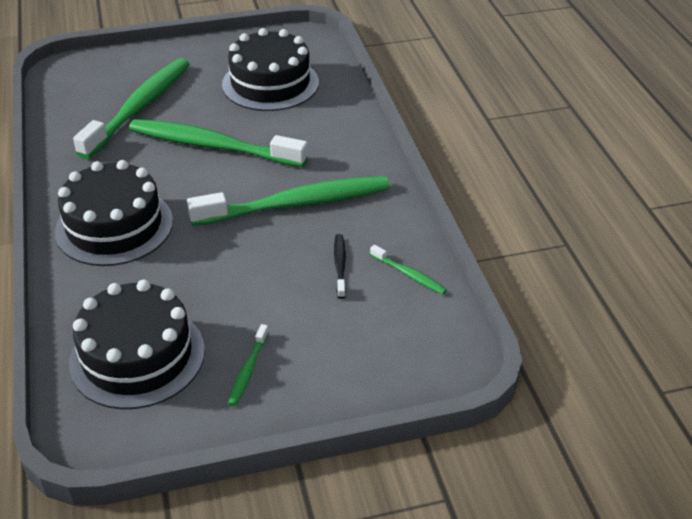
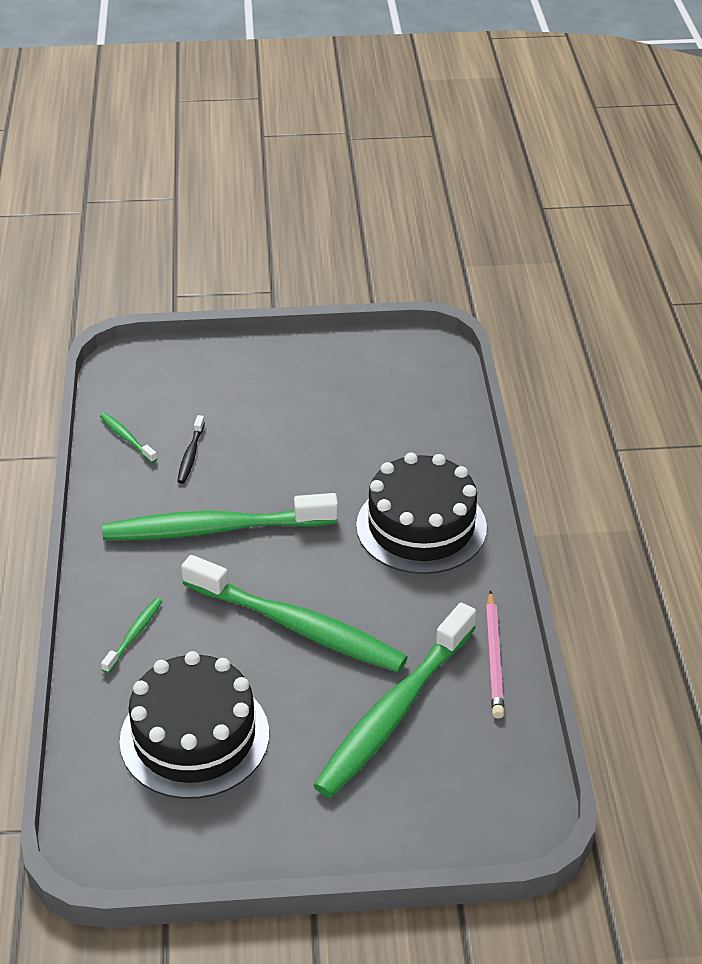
camera: 170 degrees left, 0 degrees up
(65, 143) = (494, 657): none -> pink pencil
(137, 356) = (395, 398): black cake -> none
(248, 370) = (300, 377): green toothbrush -> green toothbrush (134, 635)

